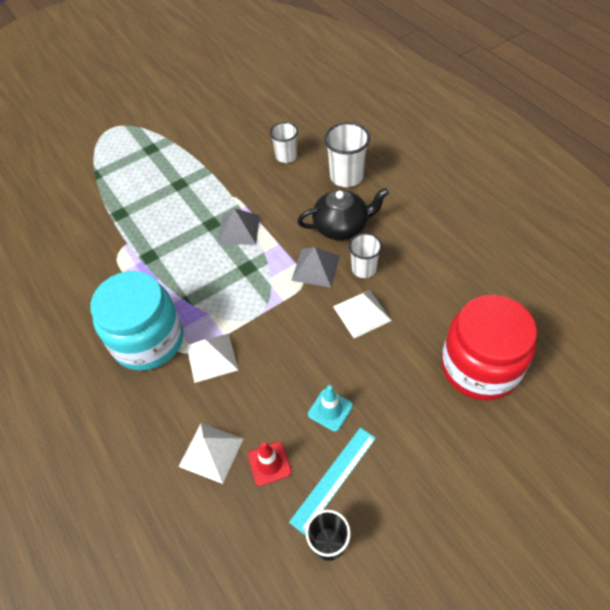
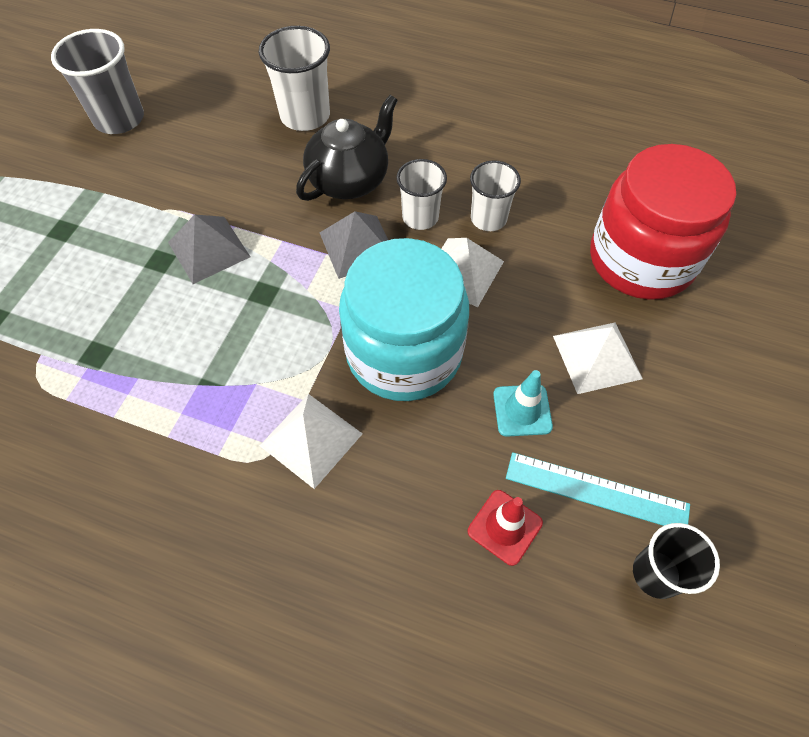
camera: 40 degrees left, 5 degrees up
(148, 340) = (193, 472): turquoise jar -> turquoise jar (404, 353)
(211, 452) = (416, 566): white pyramid -> white pyramid (597, 357)
(248, 135) = (119, 119): none -> grey cup
(286, 156) = (200, 125): white cup -> white cup (488, 218)
(334, 479) = (596, 491): turquoise ruler -> turquoise ruler turned 75 degrees counterclockwise

